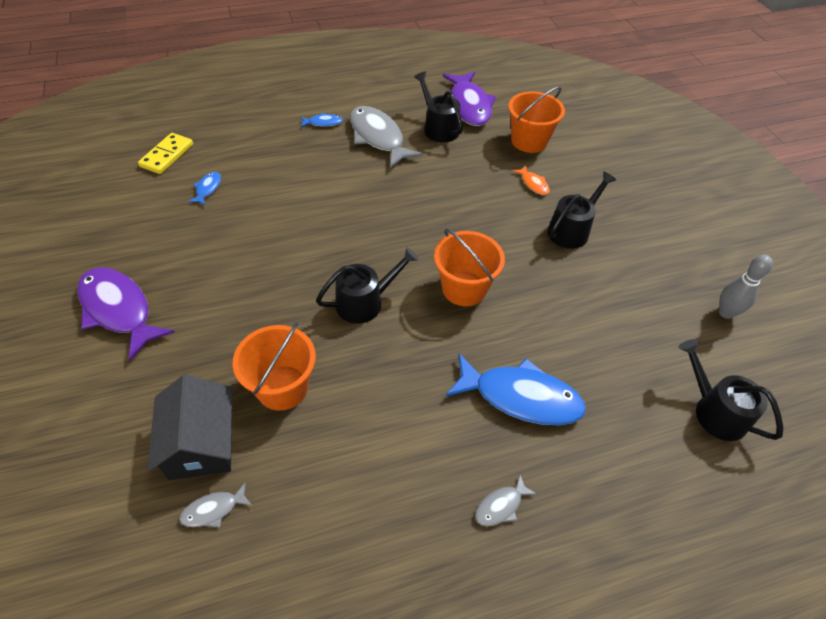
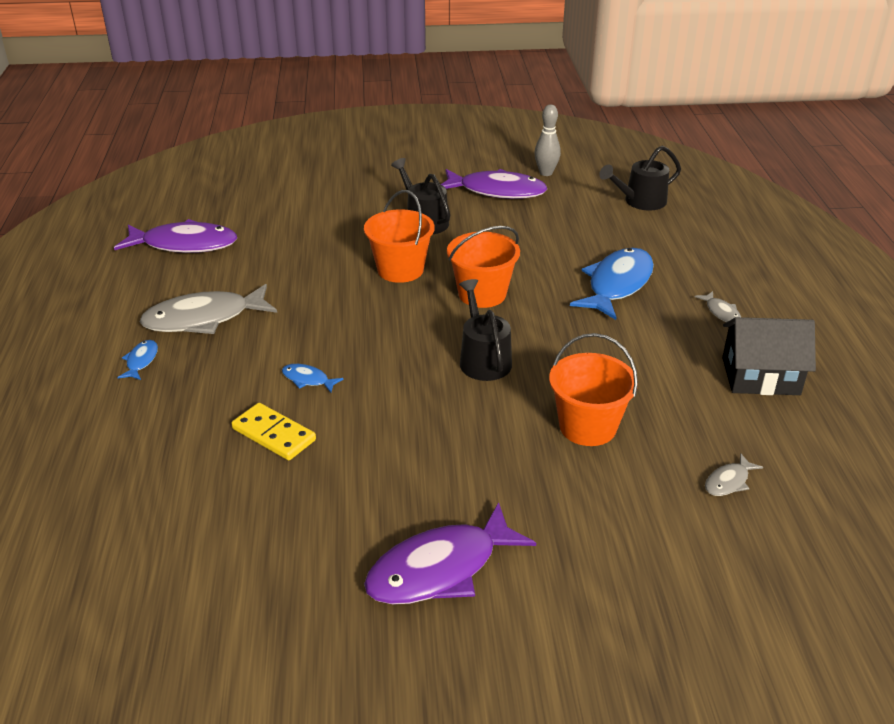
camera: 75 degrees left, 15 degrees down
(167, 155) = (119, 525): yellow domino -> yellow domino (273, 434)
(201, 443) = (652, 490): black house -> black house (760, 376)
(208, 189) = (227, 479): blue fish -> blue fish (308, 379)
(213, 510) = (728, 481): grey fish -> grey fish turned 60 degrees clockwise
(438, 128) = (213, 272): black watering can -> none
(529, 141) = (275, 218): orange bucket -> orange bucket (400, 270)
(533, 184) = (347, 228): orange fish -> none
(659, 276) = (497, 191): none -> purple fish

